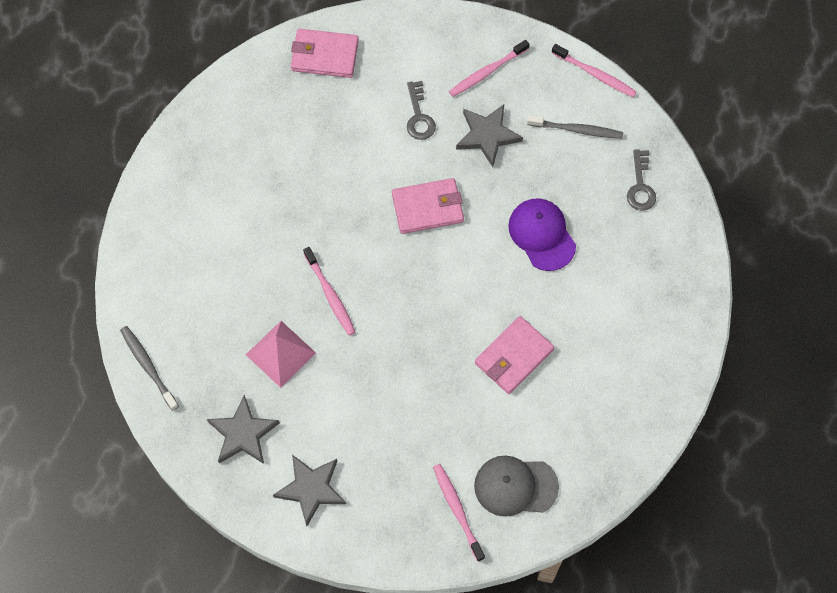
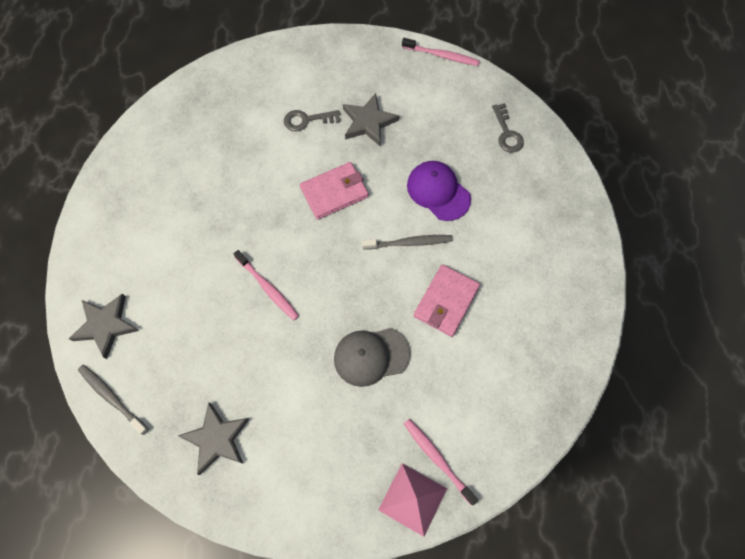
camera: 15 degrees left, 0 degrees up
(281, 353) = (235, 353): pink pyramid -> pink pyramid (412, 499)
(311, 489) = (295, 476): grey star -> grey star (106, 325)
(324, 55) = (214, 90): pink wallet -> none
(419, 116) = (307, 120): grey key -> grey key turned 105 degrees clockwise
(486, 72) = (353, 73): pink toothbrush -> none
(515, 486) = (483, 421): grey cap -> grey cap (371, 356)
(577, 130) = (441, 101): grey toothbrush -> grey toothbrush (409, 243)

